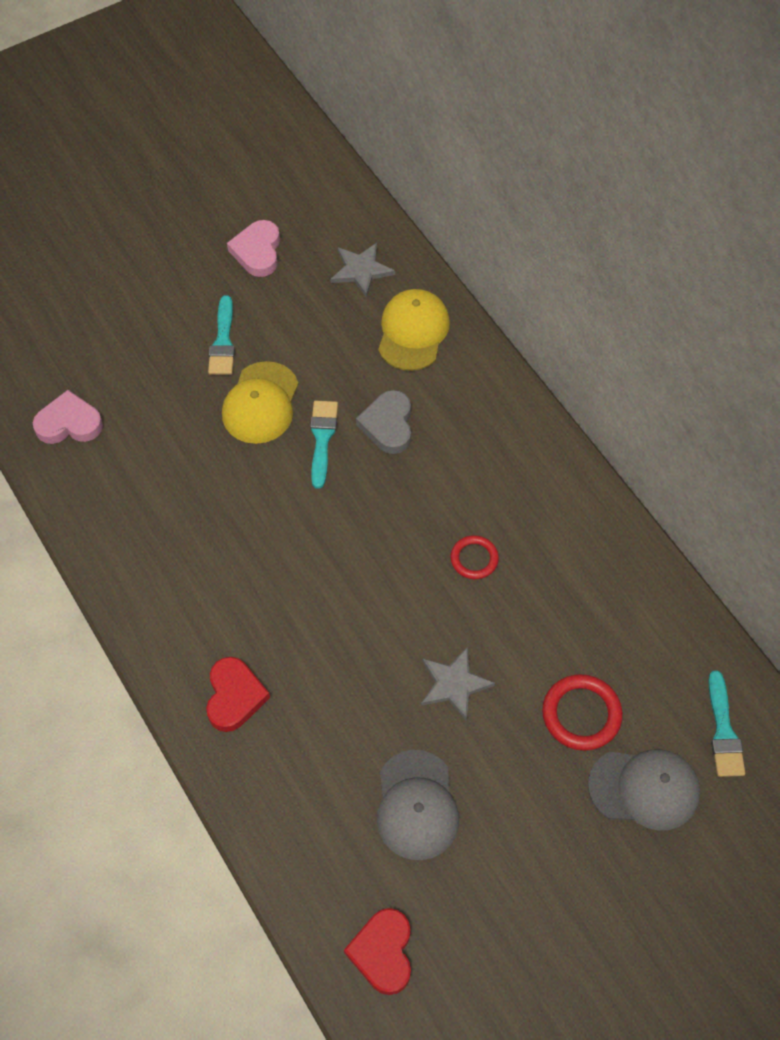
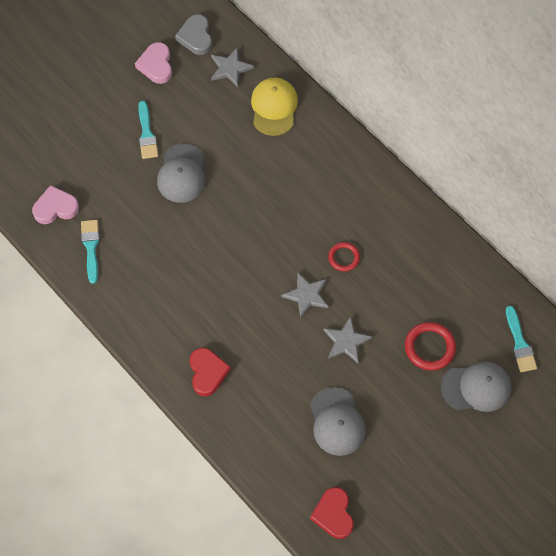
camera: 10 degrees left, 5 degrees up
(260, 403) = (182, 174): yellow cap -> grey cap
(322, 439) = (228, 192): turquoise brush -> turquoise brush (91, 247)
(388, 425) = (270, 175): grey heart -> grey heart (196, 37)
(407, 605) = (306, 295): none -> grey star

